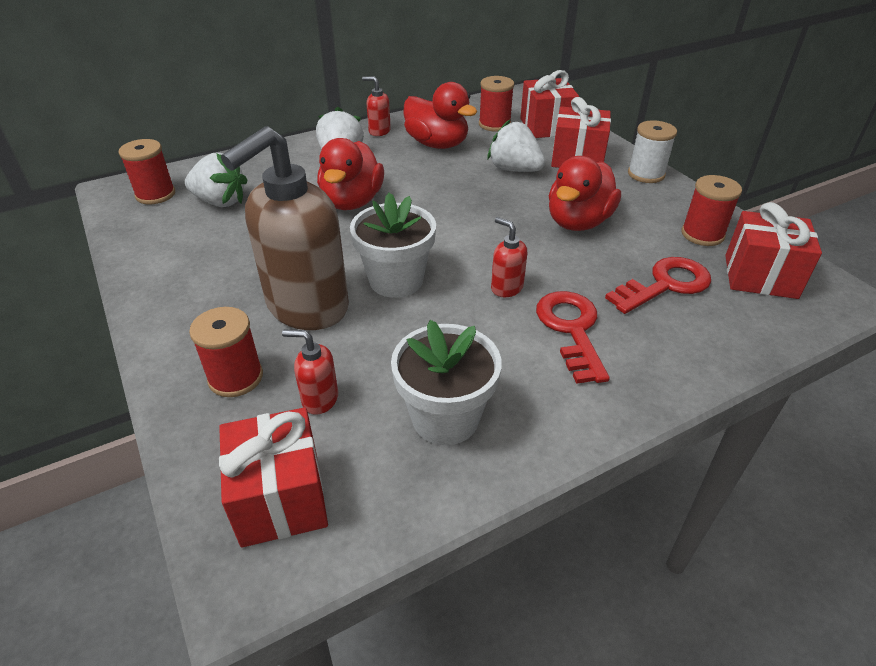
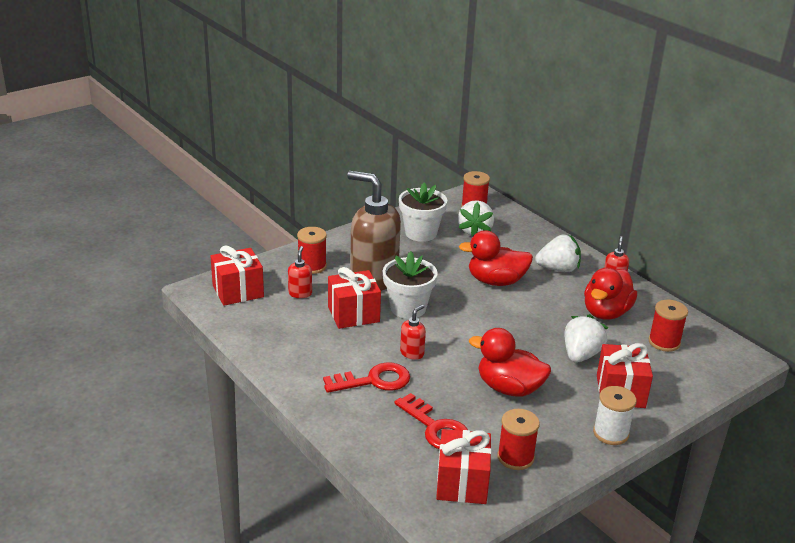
camera: 80 degrees right, 10 degrees down
(445, 418) = (291, 334): white flower pot -> white flower pot (421, 233)
(546, 127) = (678, 373): red gift -> red gift (353, 314)

